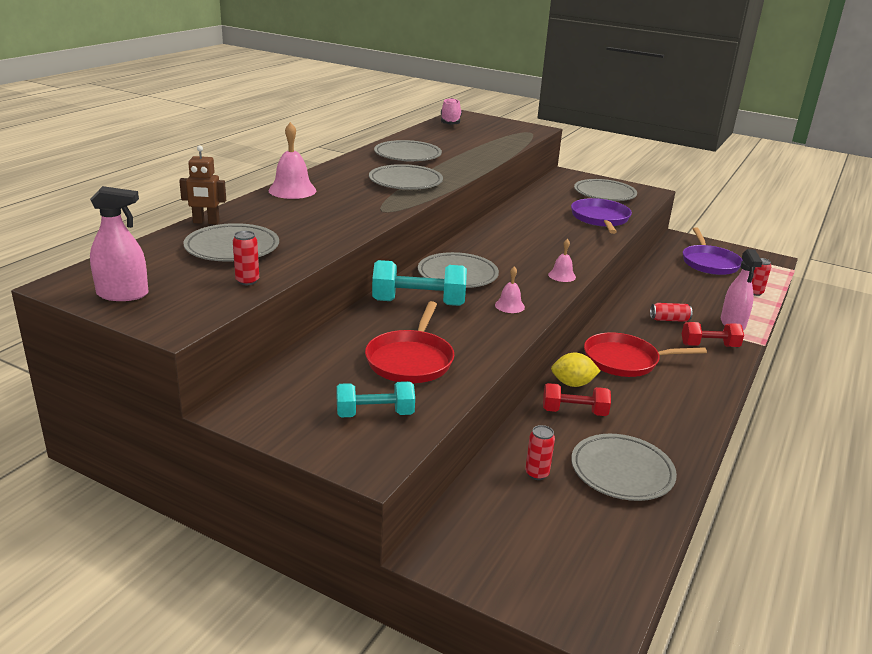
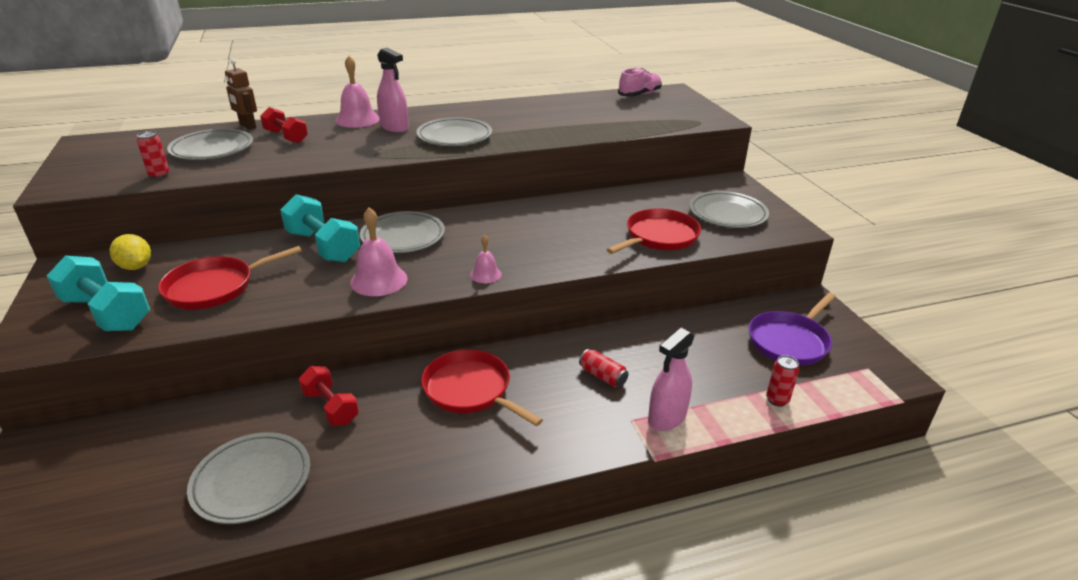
camera: 45 degrees right, 5 degrees up
(122, 294) = (88, 158): pink spray bottle -> pink spray bottle (394, 127)
(375, 414) = (106, 313): turquoise dumbbell -> turquoise dumbbell, size x1.52
(407, 155) = (518, 115): grey plate -> none
(509, 306) = (379, 280): pink bell -> pink bell, size x1.75
(537, 474) = (199, 437): red can -> none
(572, 384) = (382, 383): yellow lemon -> yellow lemon (136, 267)
(600, 219) = (659, 237): purple pan -> red pan
(709, 346) = (586, 424): red dumbbell -> red dumbbell (286, 137)

